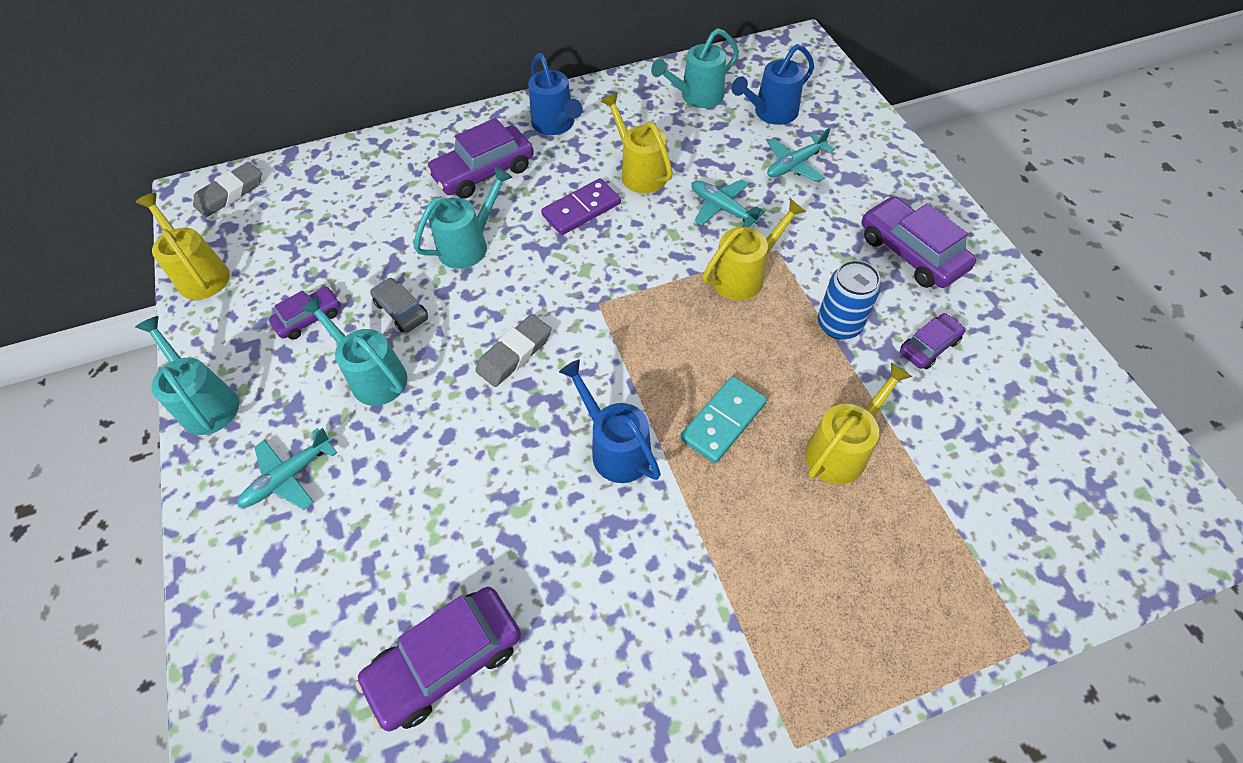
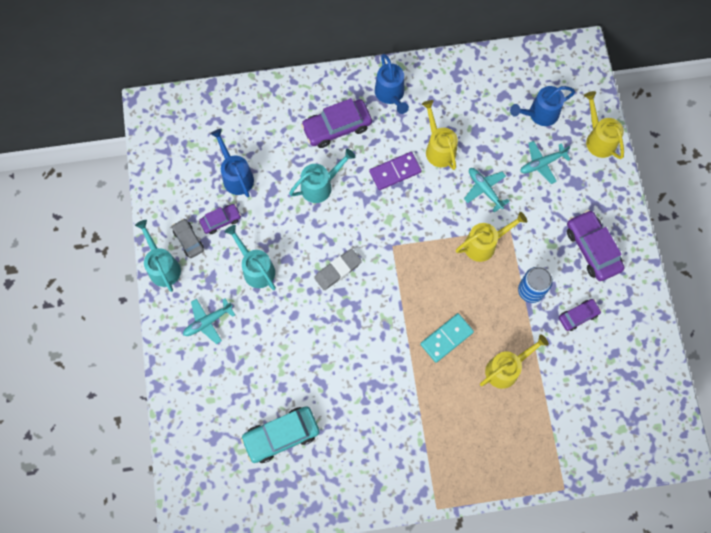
camera: 10 degrees right, 15 degrees up
(200, 274) = (156, 174): yellow watering can -> yellow watering can (598, 139)
(230, 193) = (173, 112): grey eraser -> none
(401, 310) = (275, 226): grey car -> grey car (188, 240)
(446, 661) = (281, 436): purple car -> turquoise car
(614, 447) = (383, 341): blue watering can -> blue watering can (236, 175)
(696, 97) = (492, 88): turquoise watering can -> none

